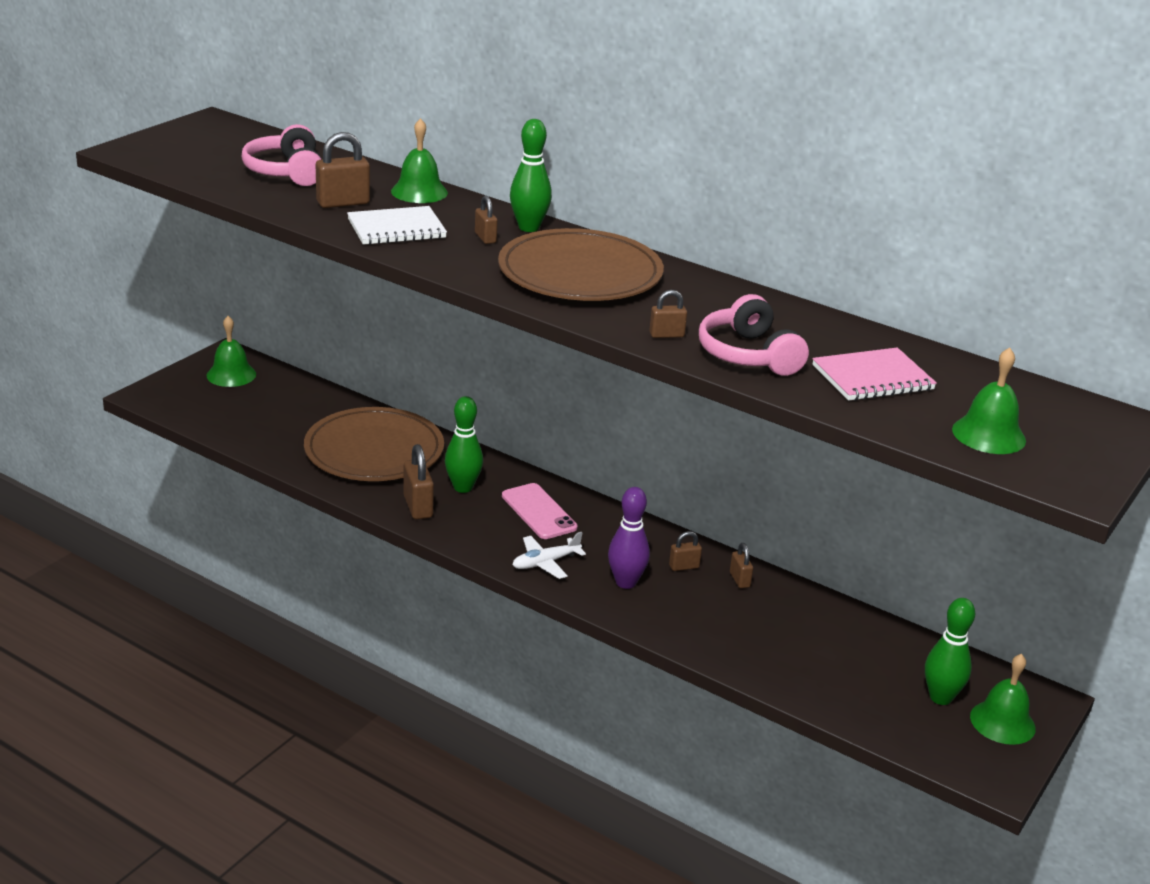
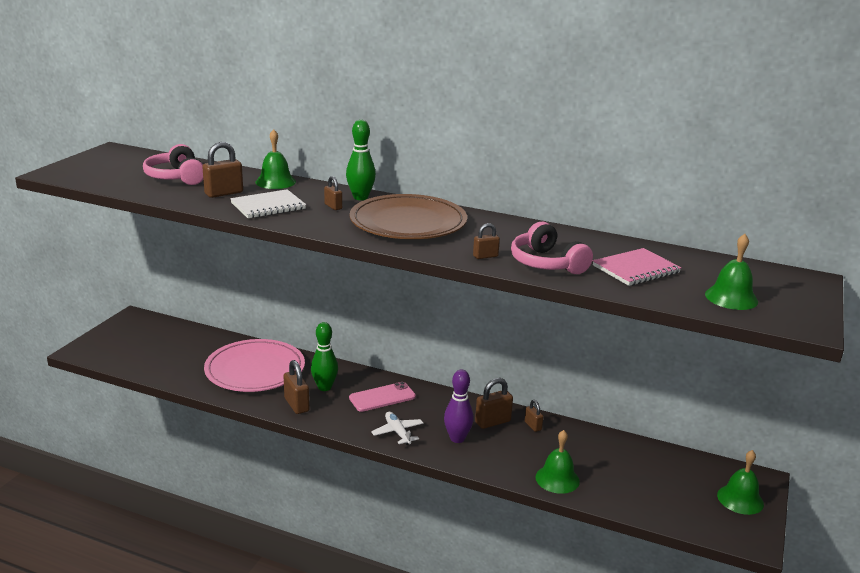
camera: 10 degrees left, 5 degrees down
(231, 374) = (139, 329): green bell -> green bell (557, 479)
(374, 451) = (255, 370): brown plate -> pink plate
(539, 512) = (382, 397): pink phone -> pink phone turned 75 degrees counterclockwise
(545, 563) = (397, 432): white plane -> white plane turned 105 degrees clockwise
(684, 566) = (492, 422): brown padlock -> brown padlock, size x1.71
(940, 697) = (694, 488): green bowling pin -> none

